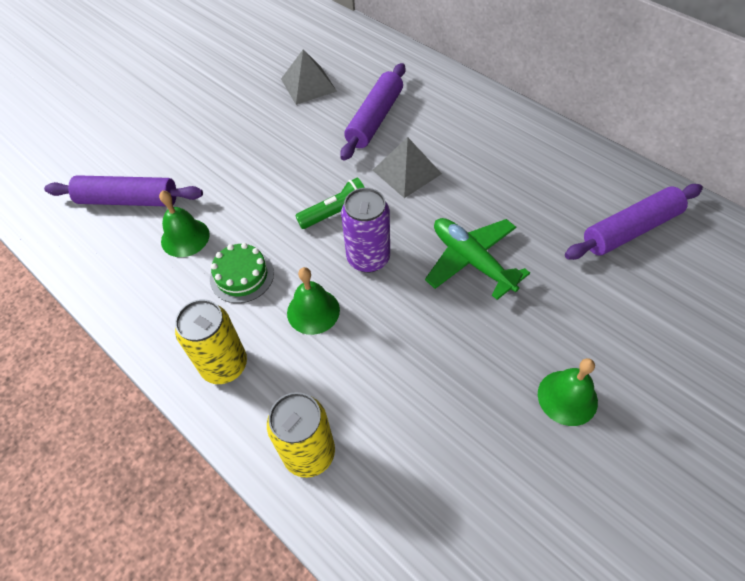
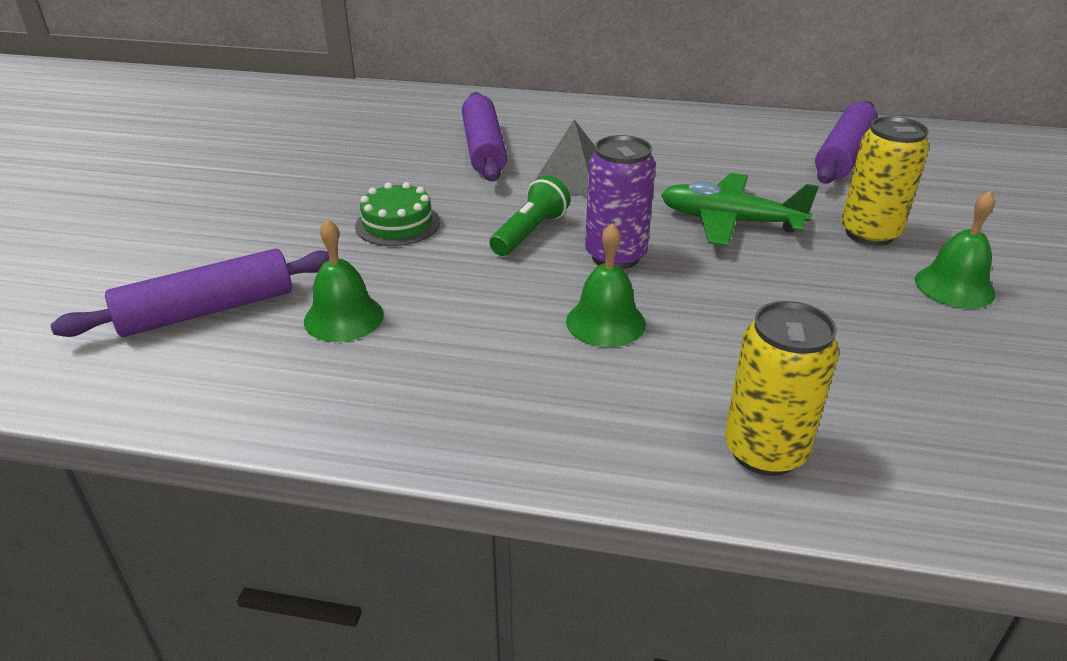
camera: 35 degrees left, 20 degrees down
(224, 365) = (550, 417): yellow can -> yellow can (869, 233)
(242, 276) = (471, 325): green cake -> green cake (397, 224)
(308, 85) = (365, 143): grey pyramid -> none

